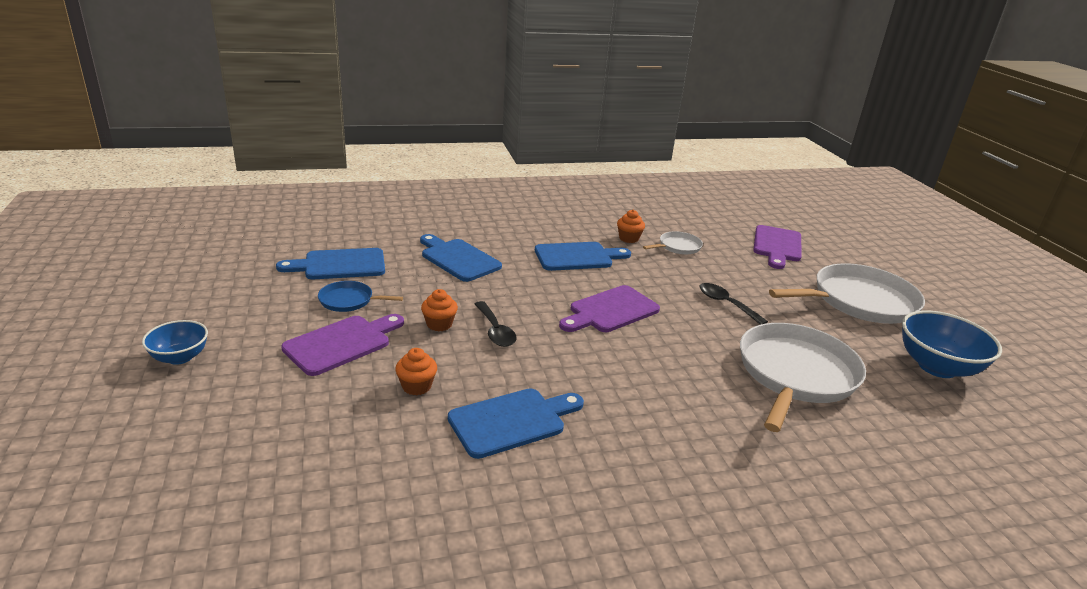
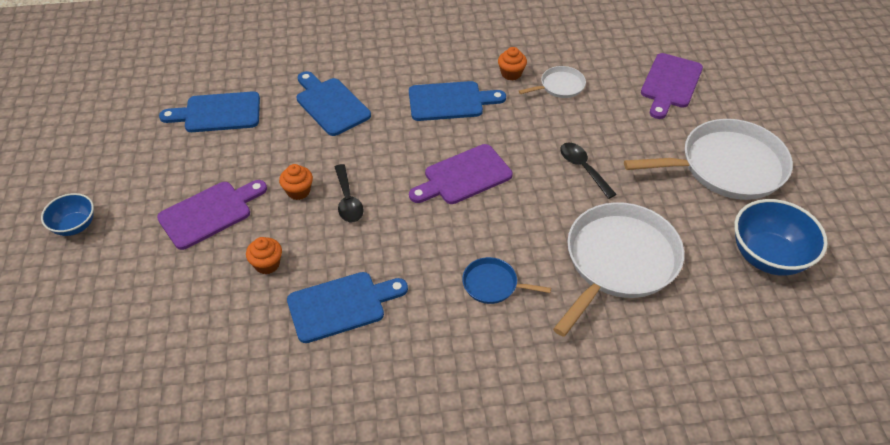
camera: 10 degrees right, 20 degrees up
(349, 300) = (221, 160): blue pan -> blue pan (493, 284)

